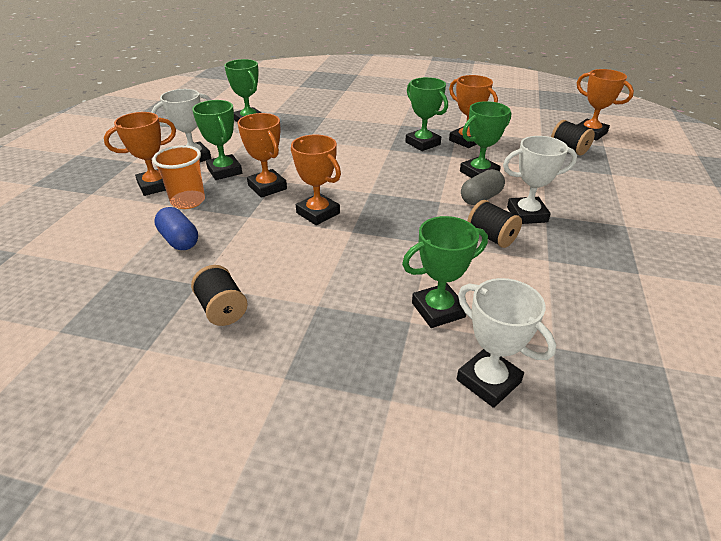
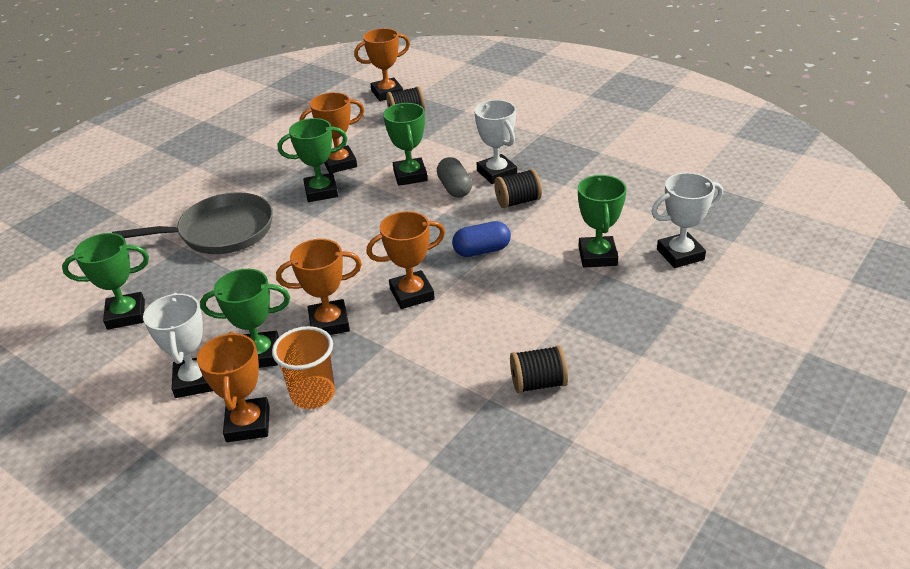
camera: 65 degrees left, 0 degrees up
(179, 240) = (397, 407): blue capsule -> blue capsule (482, 250)
(348, 123) = (221, 231): none -> grey pan
(527, 214) = (497, 173): white trophy -> white trophy turned 45 degrees counterclockwise

